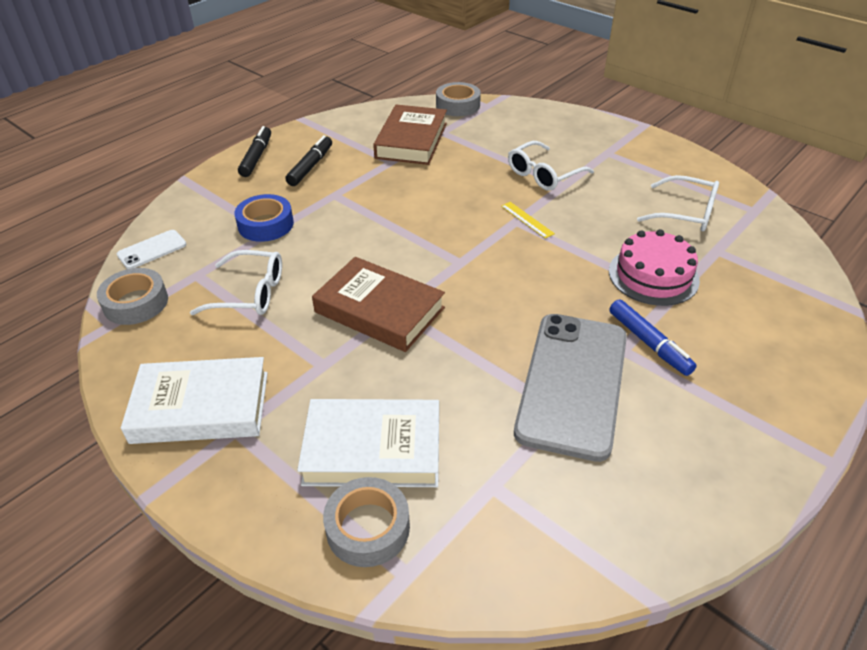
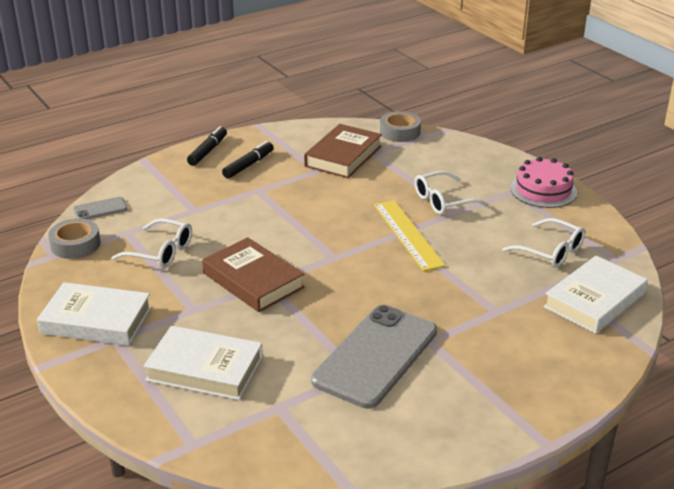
camera: 15 degrees right, 10 degrees down
(152, 250) = (100, 209): white phone -> grey phone
(265, 224) = (193, 204): blue tape -> none
(368, 528) = (179, 413): grey tape -> none
(527, 220) = (407, 234): yellow ruler -> yellow ruler, size x2.14
(649, 343) = (454, 340): blue marker -> none
(653, 275) = (489, 294): pink cake -> pink cake (543, 190)
(764, 262) = (594, 300): none -> white book

